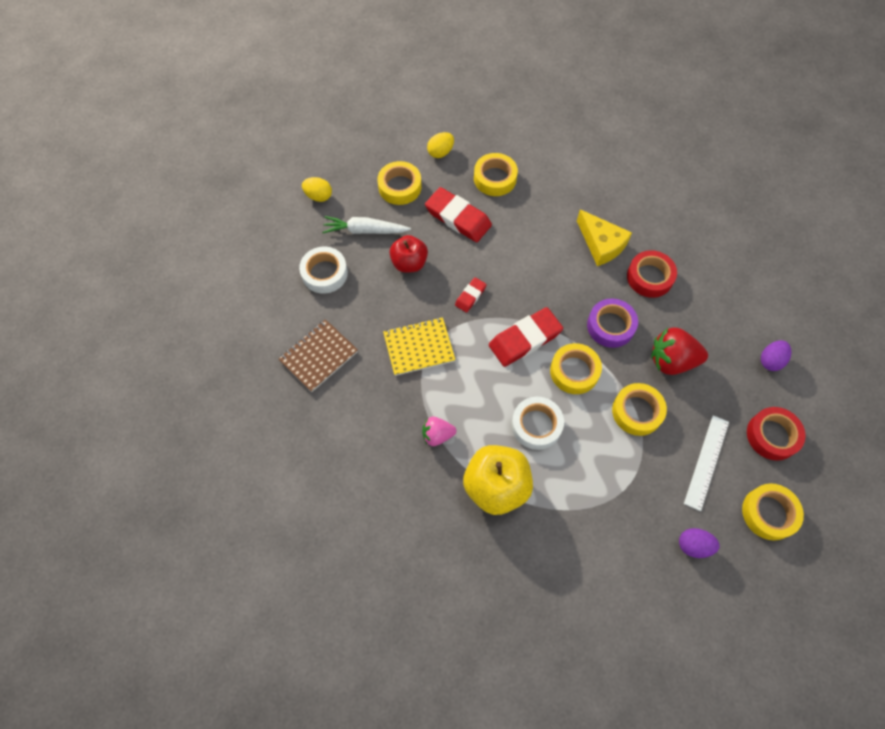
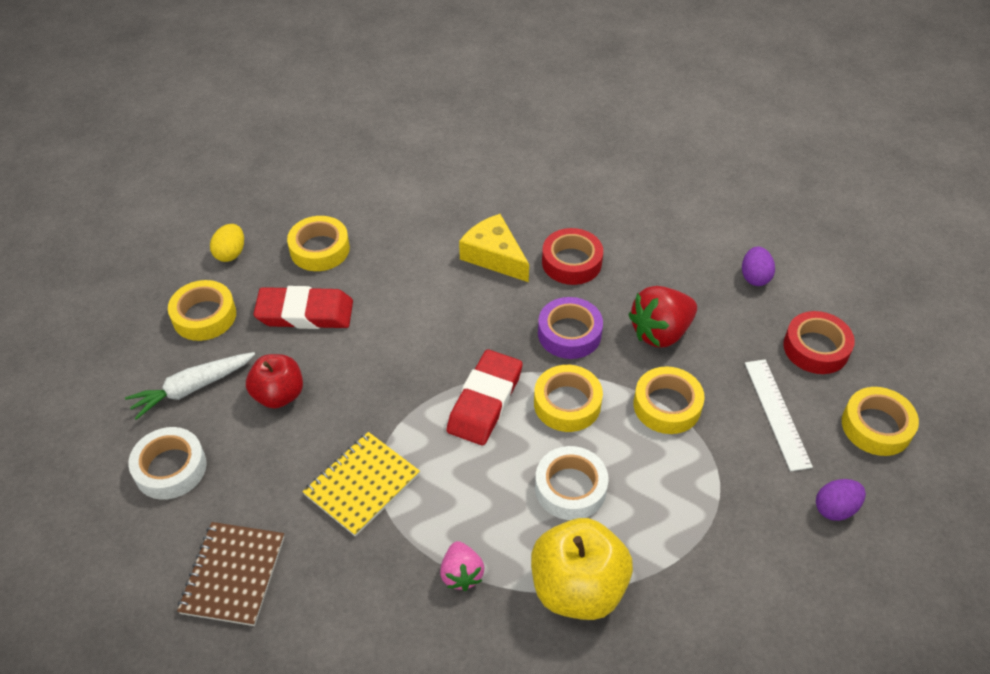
camera: 35 degrees left, 15 degrees down
(318, 196) = (98, 381): yellow egg -> none
(437, 435) = (461, 574): pink strawberry -> pink strawberry turned 60 degrees counterclockwise
(470, 296) = (384, 390): red eraser -> none
(601, 244) = (494, 256): yellow cheese -> yellow cheese turned 150 degrees counterclockwise

